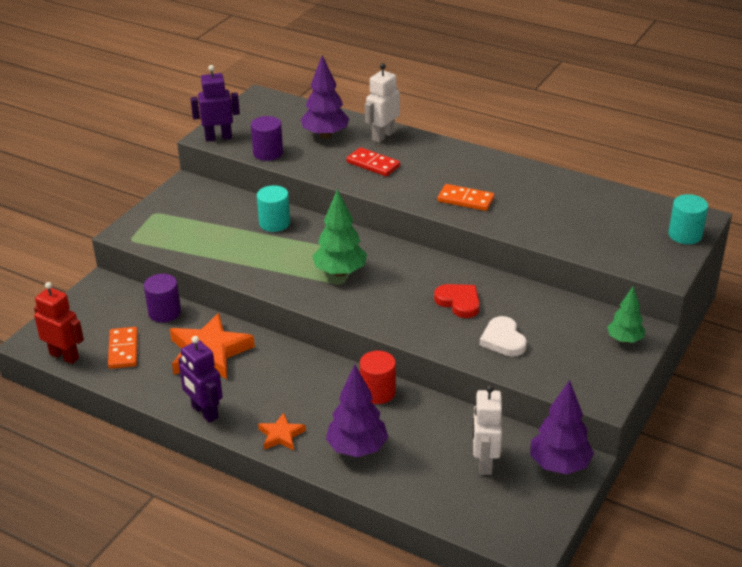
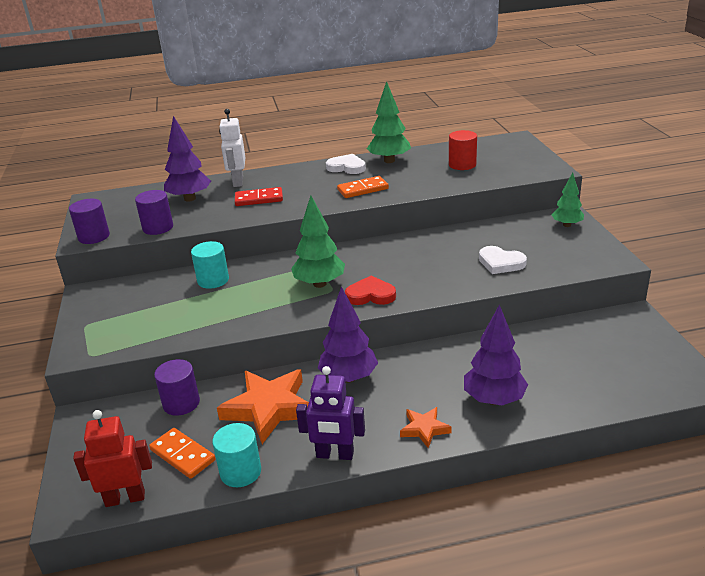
camera: 40 degrees left, 5 degrees down
(218, 137) = (94, 237): purple robot -> purple cylinder
(378, 392) = (445, 354): red cylinder -> red cylinder (462, 165)
(459, 302) = (435, 258): red heart -> red heart (370, 295)
(484, 462) = (585, 351): white robot -> none
(489, 167) = (347, 167): none -> white heart
(536, 180) = (389, 161): none -> green tree
(559, 465) = (627, 324): purple tree -> purple tree (349, 378)
(685, 235) = (525, 149): turquoise cylinder -> turquoise cylinder (240, 472)

